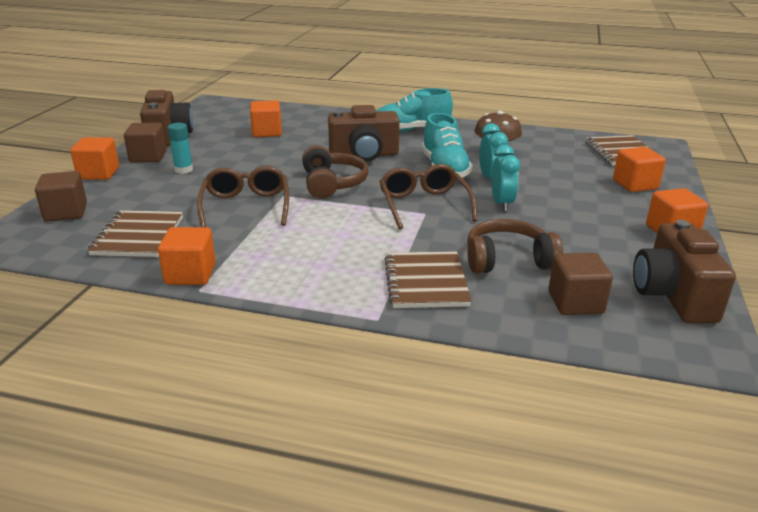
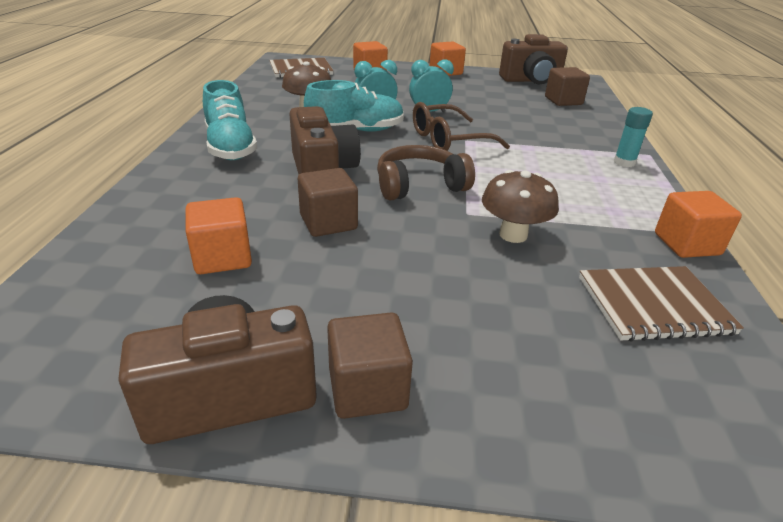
camera: 100 degrees left, 5 degrees up
(66, 212) = (662, 422): brown cube -> brown cube (328, 222)
(99, 173) = (480, 445): orange cube -> none
(183, 170) = (417, 319): turquoise glue stick -> turquoise glue stick (624, 162)
(246, 206) = (513, 235): brown glasses -> brown mushroom
(426, 282) = (583, 139): brown notebook -> none
(508, 260) = (525, 114): brown headphones -> none

